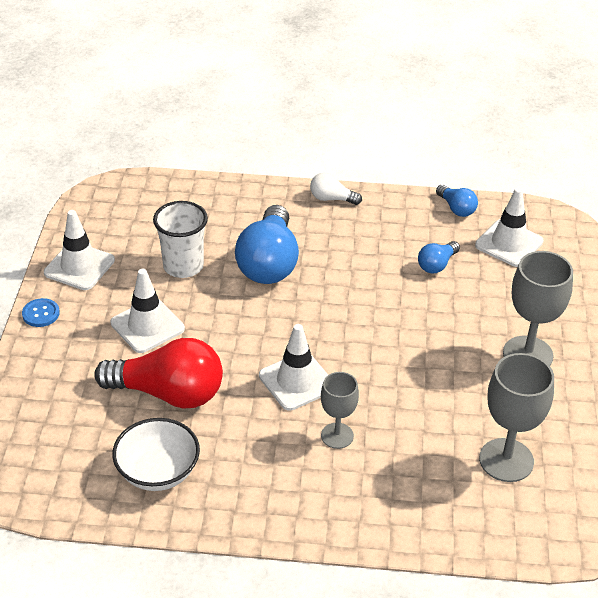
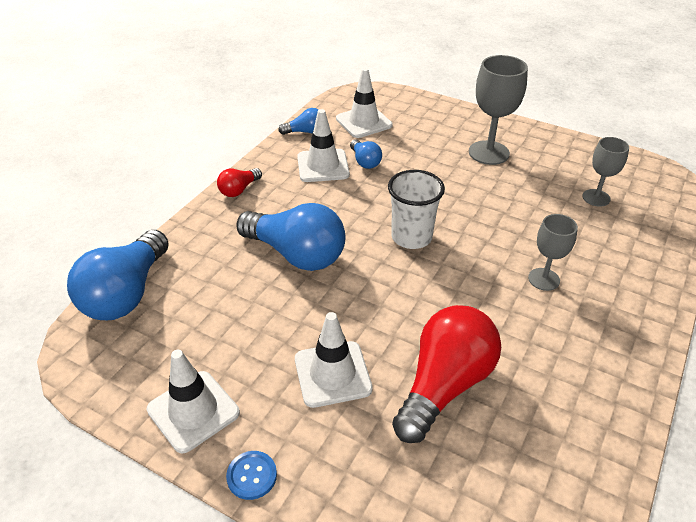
camera: 65 degrees left, 0 degrees up
(158, 472) = (557, 427): white bowl -> none
(169, 189) = (126, 293): none -> blue light bulb
(183, 266) = (258, 317): white cup -> white cup (411, 237)
(296, 381) = (466, 284): white traffic cone -> white traffic cone (323, 166)
(332, 199) = (239, 190): white light bulb -> red light bulb
(506, 460) = (596, 198): grey goblet -> grey goblet, size x0.61

